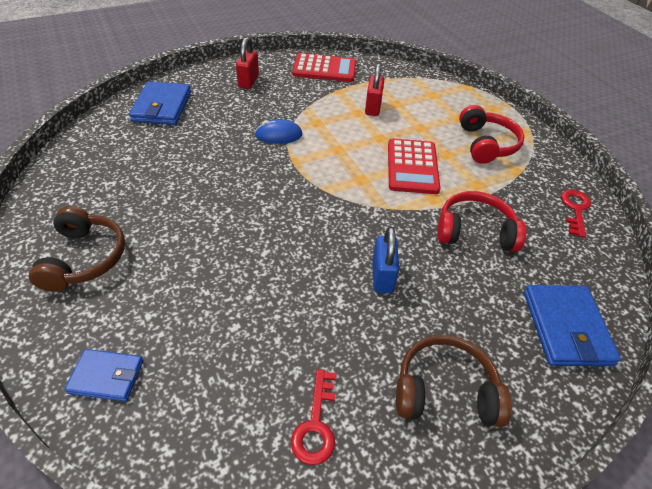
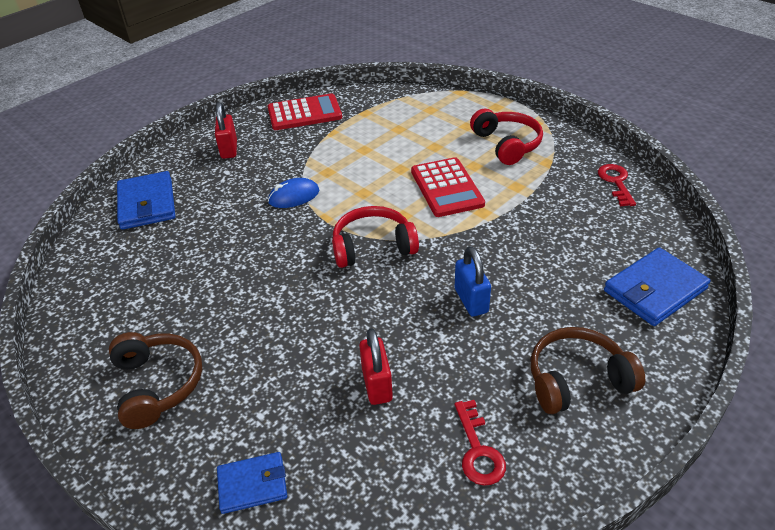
camera: 15 degrees left, 5 degrees down
(372, 108) = (377, 140): red padlock -> red padlock (377, 384)
(475, 231) = (535, 231): red headphones -> red headphones (373, 246)
(566, 328) = (654, 290): blue wallet -> blue wallet turned 75 degrees clockwise

